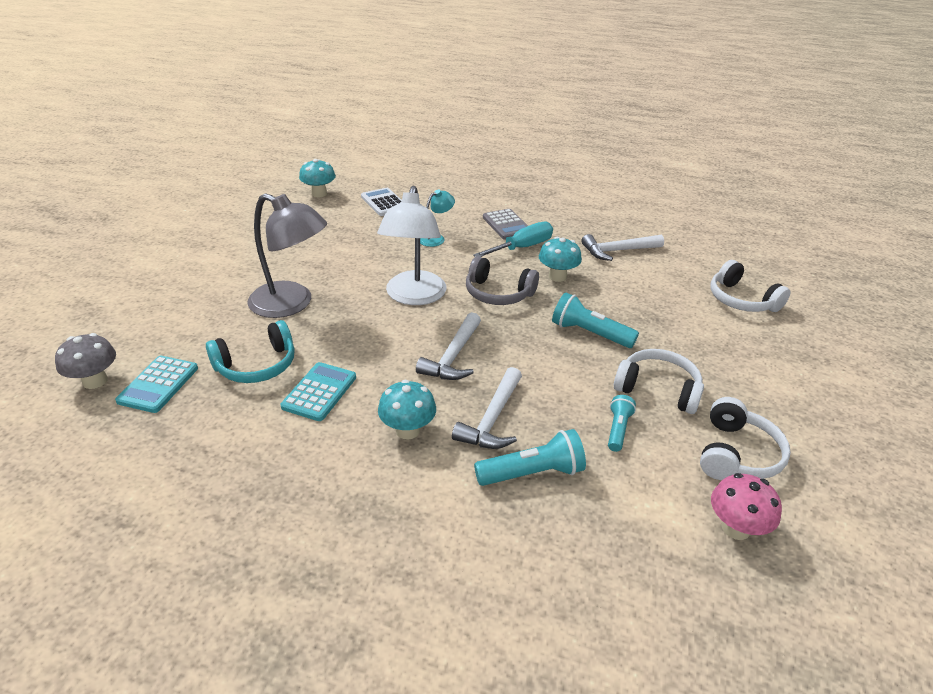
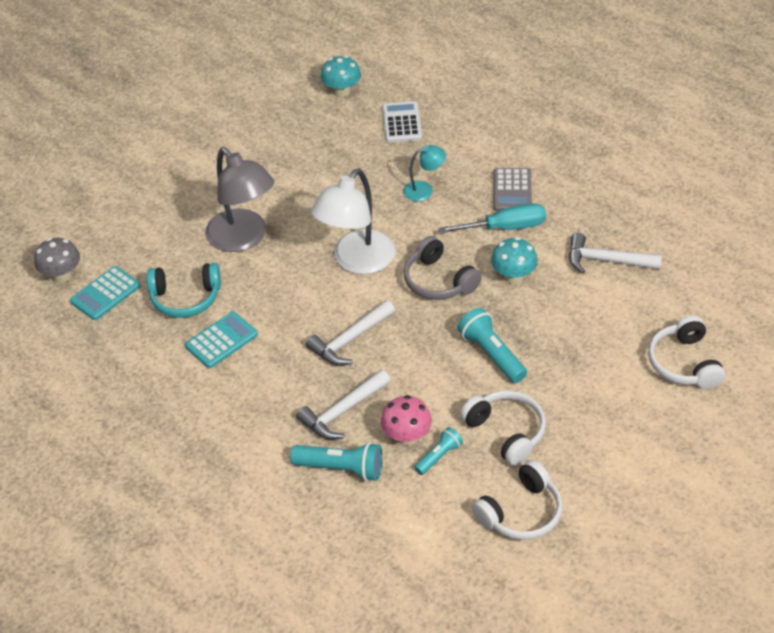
camera: 30 degrees right, 10 degrees up
(408, 430) = (270, 399): turquoise mushroom -> none
(735, 528) = (463, 567): pink mushroom -> pink mushroom (407, 436)

